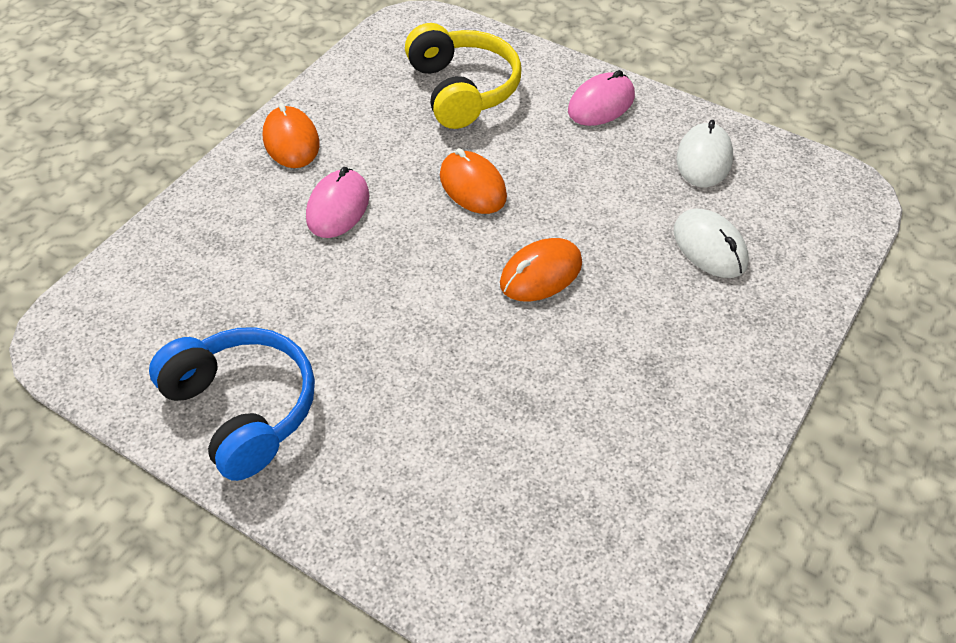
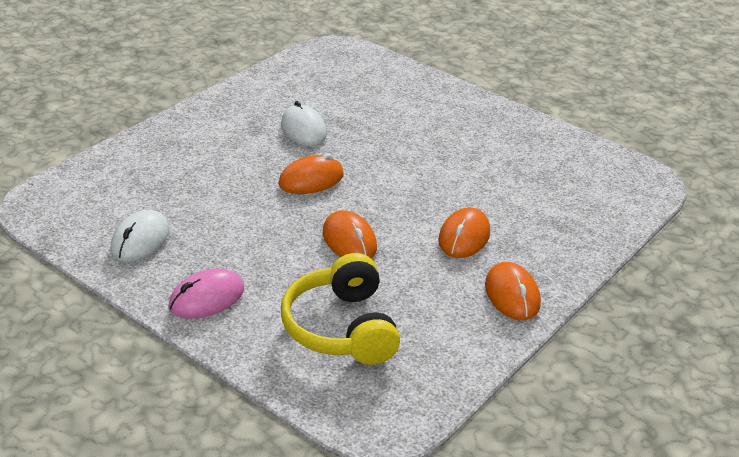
camera: 175 degrees left, 15 degrees down
(243, 409) = (515, 136): blue headphones -> none
(338, 207) = (464, 237): pink mouse -> orange mouse
(709, 247) = (178, 182): white mouse -> white mouse (303, 130)

